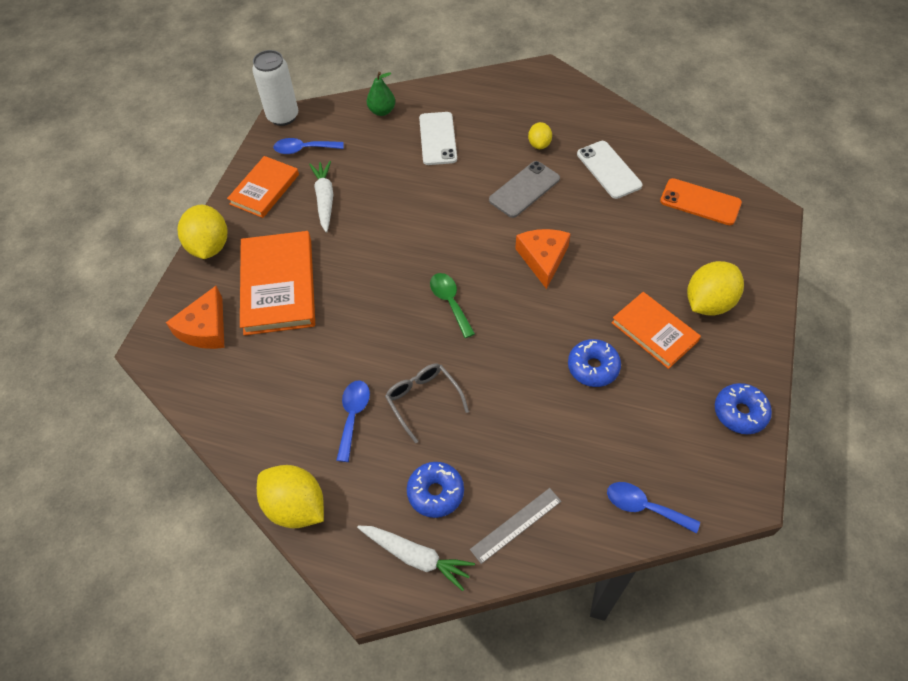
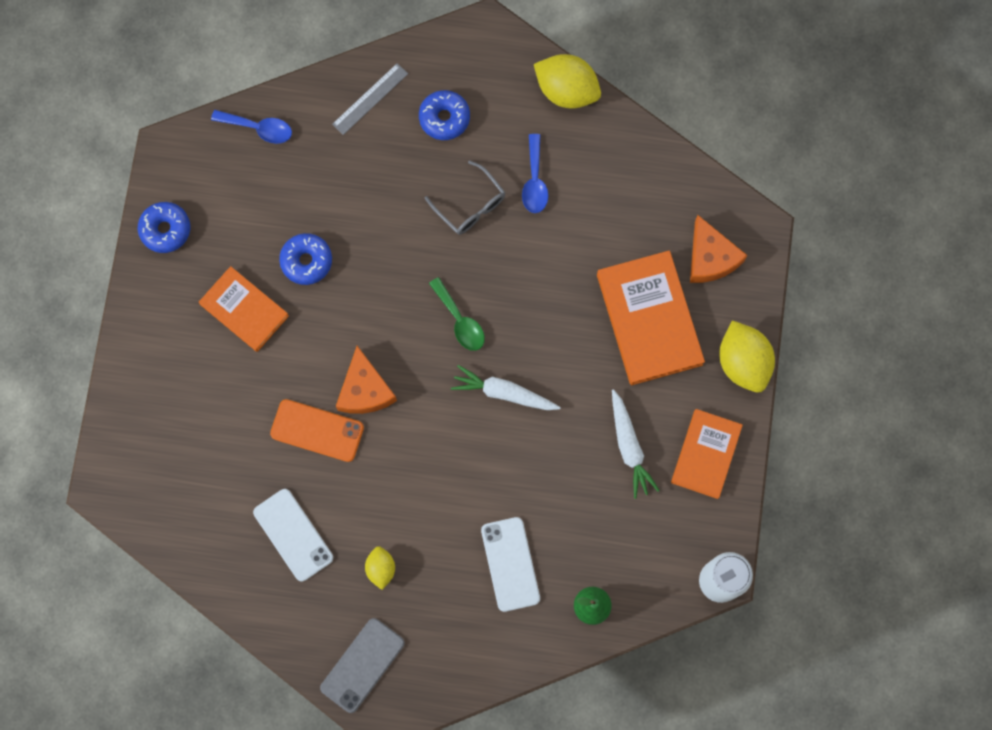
camera: 170 degrees right, 20 degrees up
(205, 328) = (710, 257): orange cheese -> orange cheese turned 150 degrees clockwise
(303, 149) = (676, 525): blue spoon -> none
(416, 557) = (452, 62): white carrot -> white carrot (503, 393)
(524, 189) = (393, 490): grey phone -> grey phone (362, 665)
(700, 202) = (185, 495): orange phone -> orange phone (317, 430)
(708, 303) = (186, 353): yellow lemon -> none

